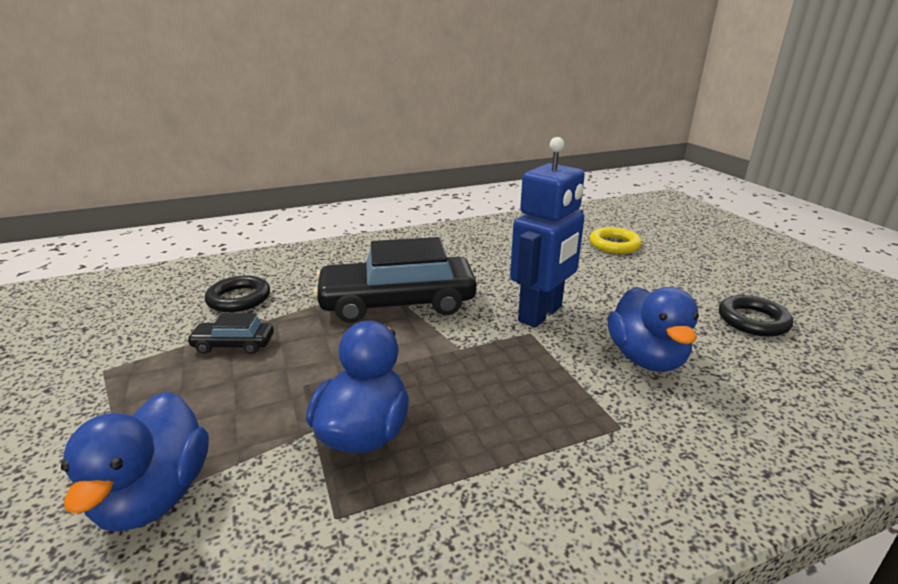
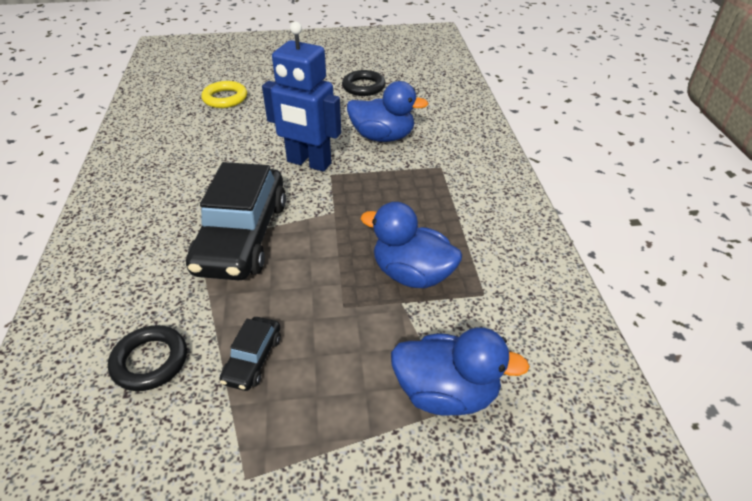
camera: 75 degrees left, 15 degrees up
(541, 314) = (308, 163): blue robot -> blue robot turned 150 degrees clockwise

